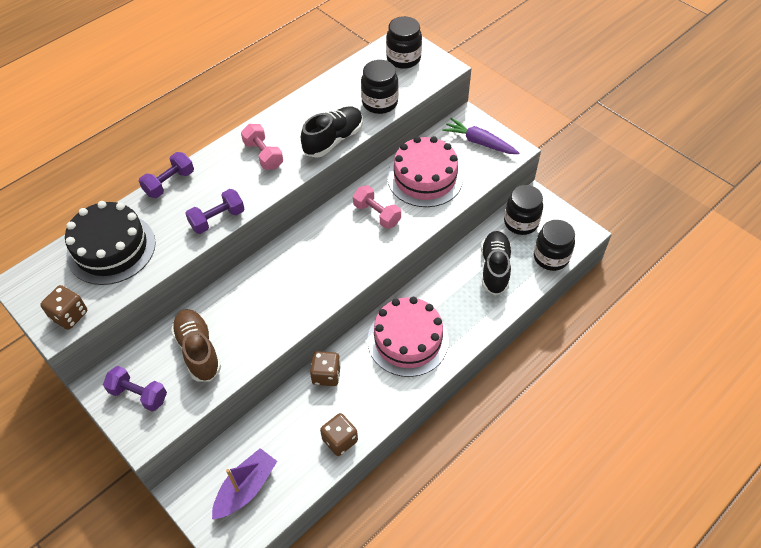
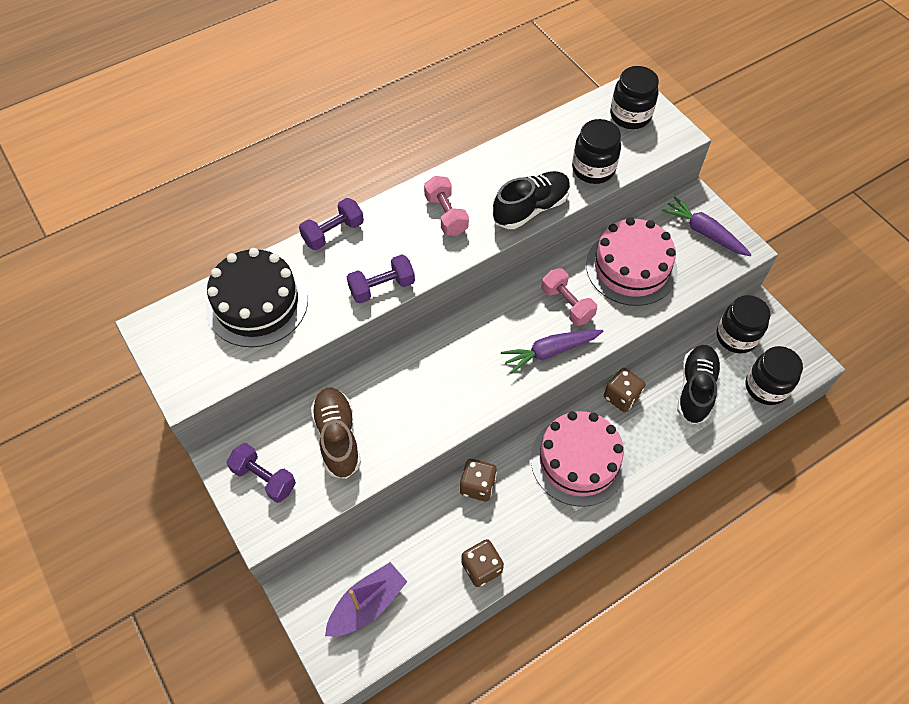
camera: 10 degrees right, 5 degrees up
(69, 315) = (200, 377): brown dice -> brown dice (621, 397)
(368, 253) = (550, 351): none -> purple carrot

